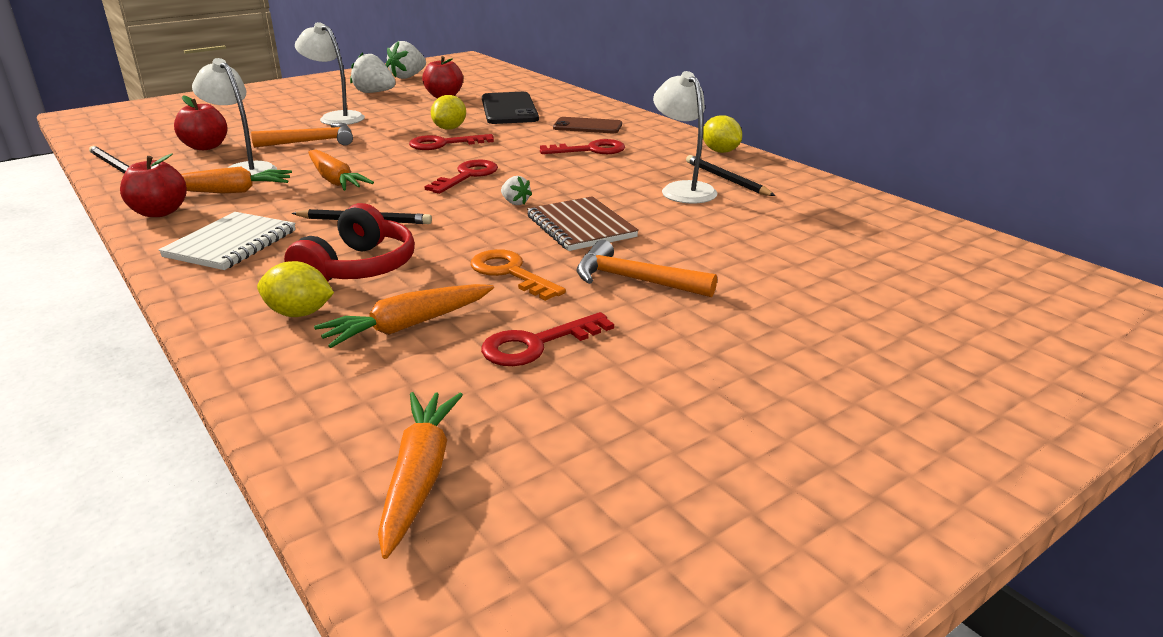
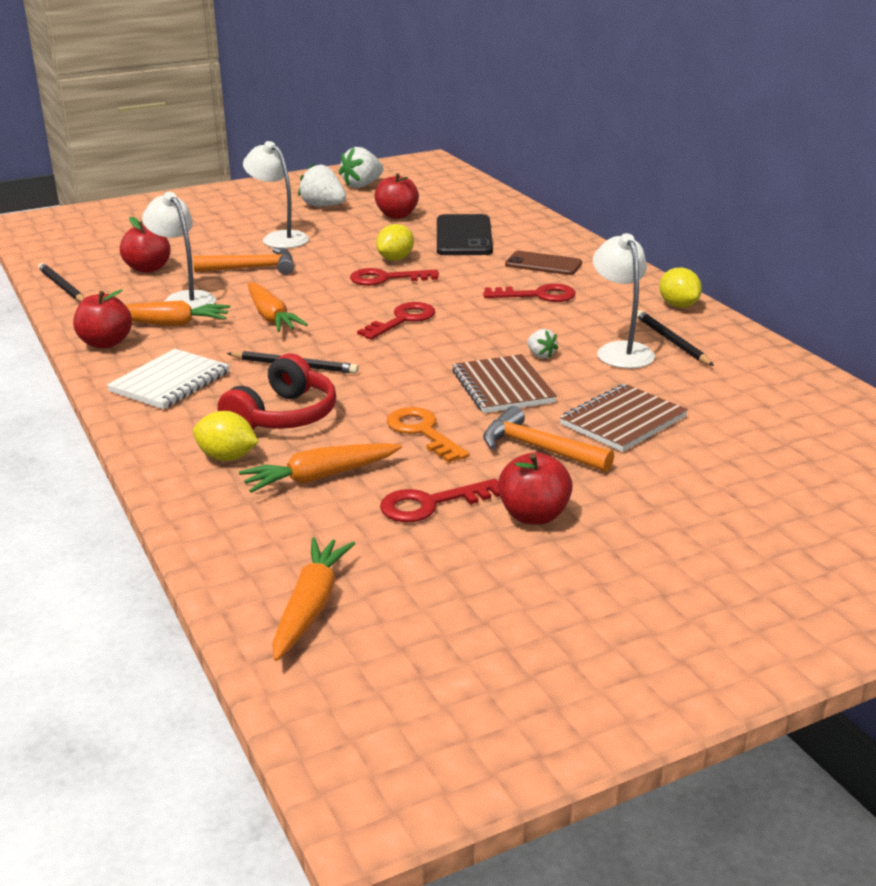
camera: 10 degrees right, 0 degrees up
(515, 203) = (444, 355): white strawberry -> white strawberry (540, 355)
(651, 347) = (533, 516): none -> red apple
(709, 249) = (623, 421): none -> brown notebook

